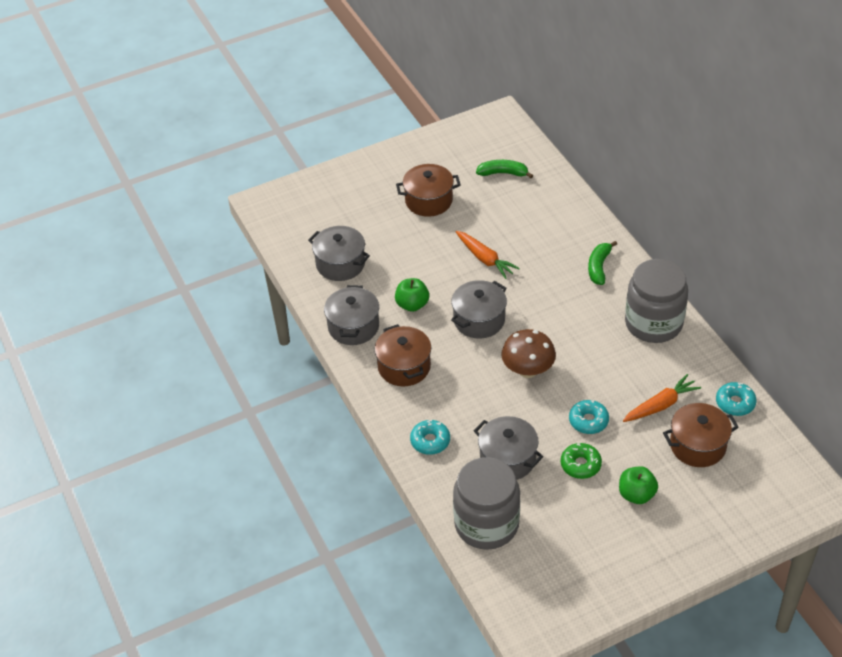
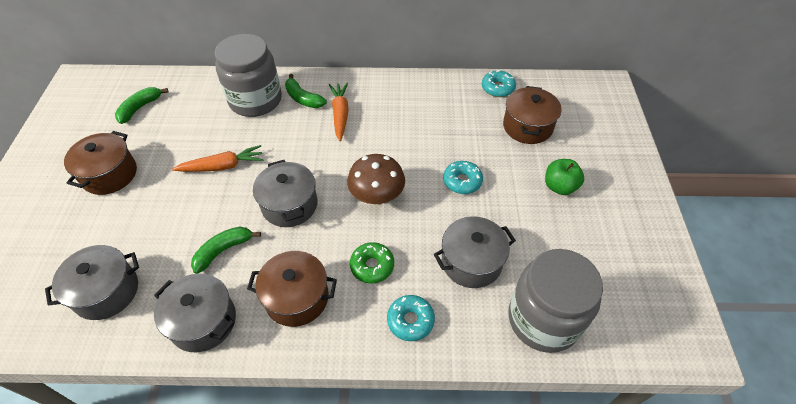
camera: 65 degrees left, 5 degrees up
(412, 305) = (223, 251): green apple -> green banana
(580, 465) = (508, 209): green donut -> green donut (372, 266)
(653, 323) = (388, 95): grey jar -> grey jar (255, 100)
(661, 405) = (474, 128): orange carrot -> orange carrot (340, 114)

